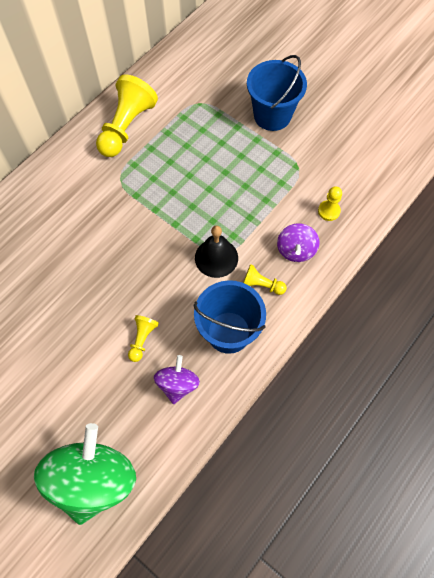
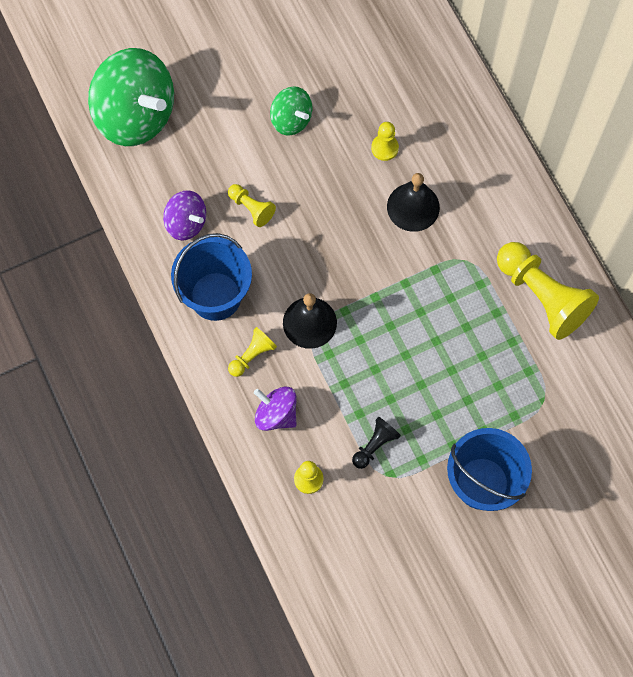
camera: 115 degrees right, 5 degrees up
(49, 265) = (384, 148): none -> yellow pawn
(49, 344) = (291, 119): none -> green spinning top
(92, 227) = (413, 207): none -> black bell
(282, 182) = (375, 445): none -> black pawn

